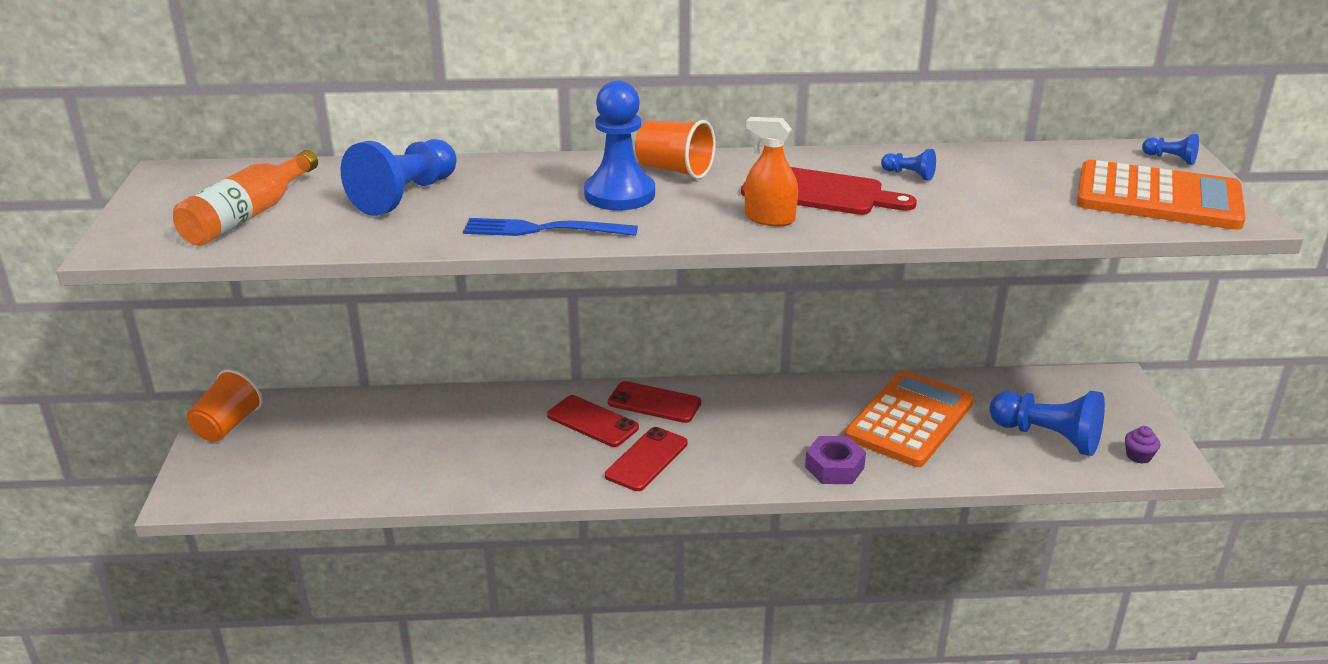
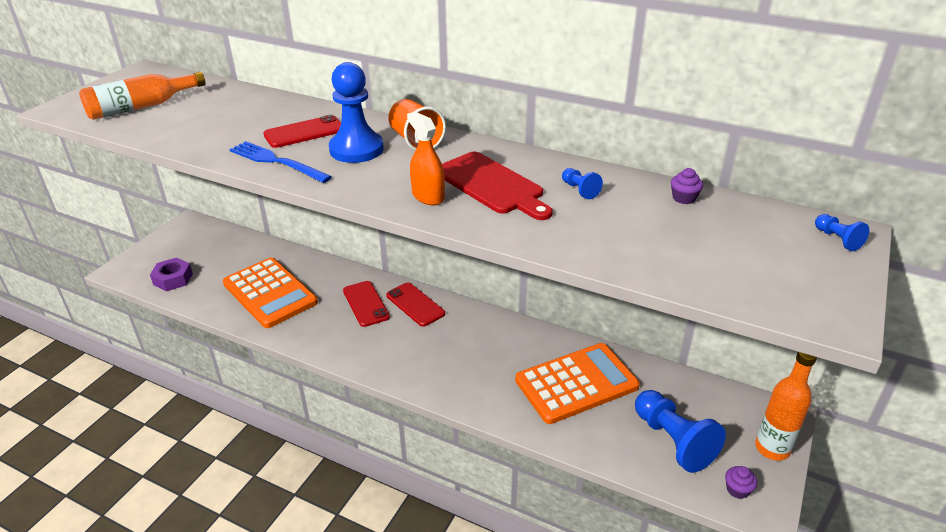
camera: 30 degrees right, 5 degrees up
(227, 425) = (179, 234): orange cup -> none
(405, 196) = (235, 116): blue pawn -> none
(647, 459) = (372, 343): red phone -> red phone (304, 132)
(834, 467) = (486, 399): purple nut -> purple nut (173, 279)
(1010, 158) = (684, 198): none -> purple cupcake
(1134, 411) = (772, 448): none -> orange bottle
(1158, 198) = (775, 273): orange calculator -> orange calculator (270, 293)

